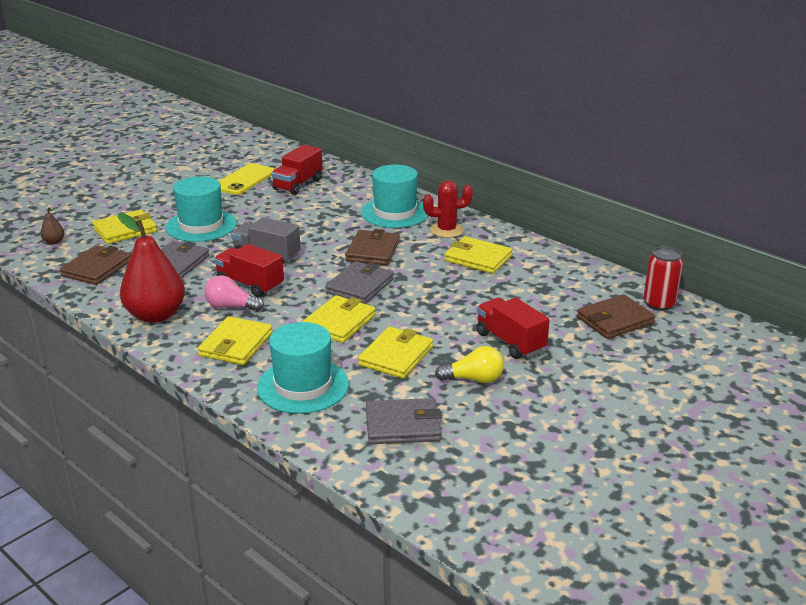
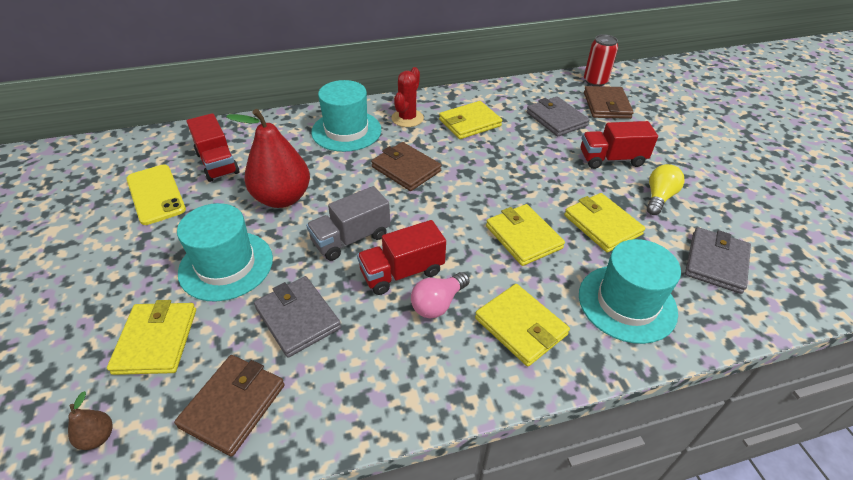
camera: 60 degrees left, 15 degrees up
(97, 268) = (233, 405): brown wallet -> brown wallet turned 60 degrees clockwise
(156, 315) = (409, 378): red pear -> red pear (282, 198)
(360, 286) = (465, 200): grey wallet -> grey wallet (556, 119)

